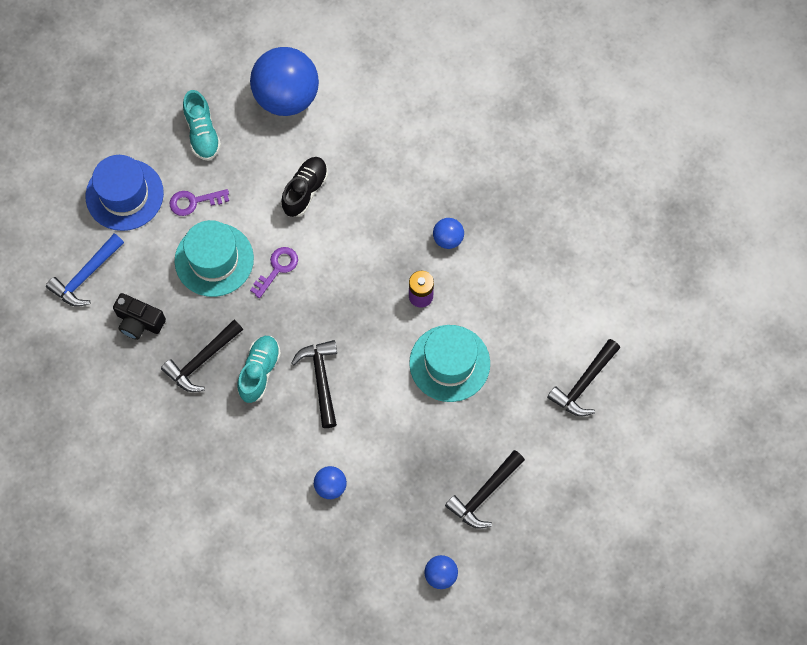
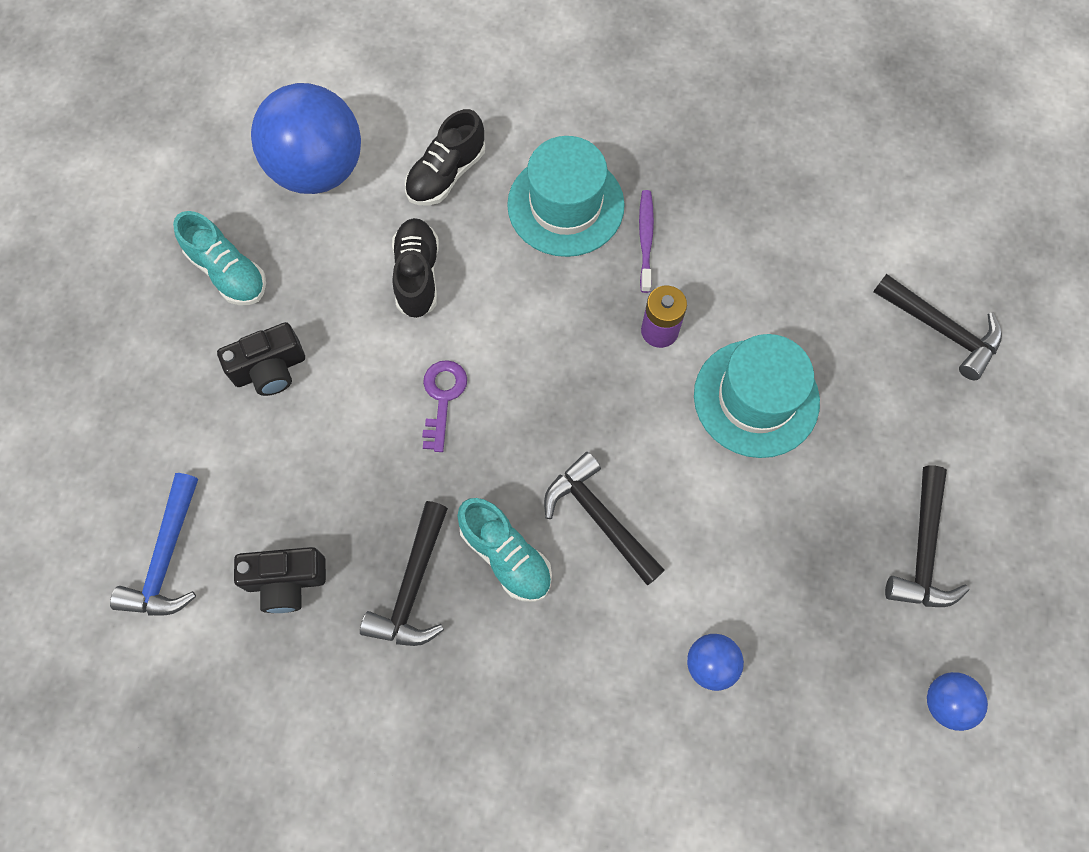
camera: 30 degrees left, 0 degrees up
(124, 195) = (161, 411): blue hat -> none
(194, 202) = (270, 369): purple key -> black camera
(214, 260) = (345, 433): turquoise hat -> turquoise hat (565, 205)
(259, 372) = (506, 555): turquoise shoe -> turquoise shoe turned 150 degrees clockwise
(358, 138) = (446, 174): none -> black shoe
(448, 239) = (645, 239): blue ball -> purple toothbrush
(583, 384) = (941, 330): black hammer -> black hammer turned 60 degrees counterclockwise

